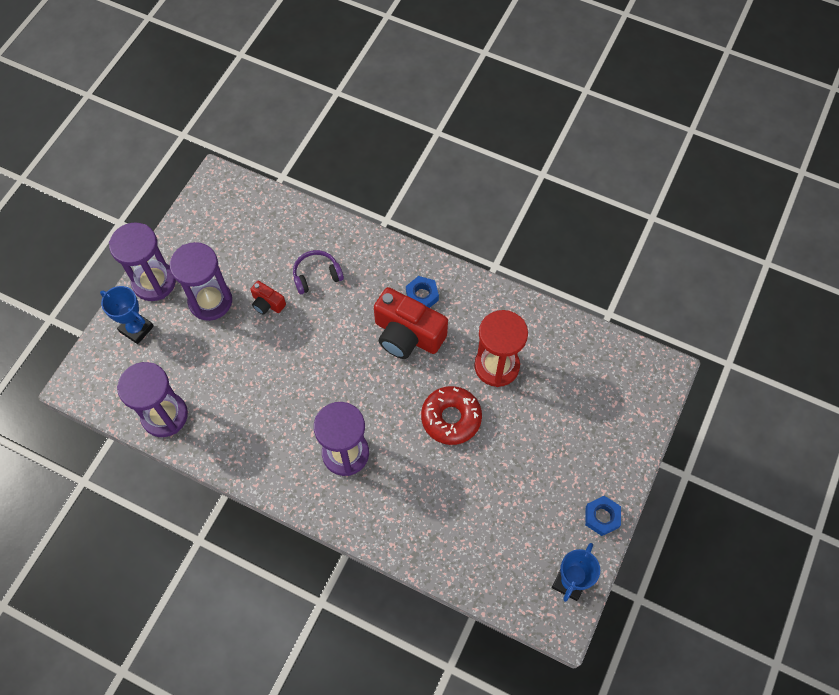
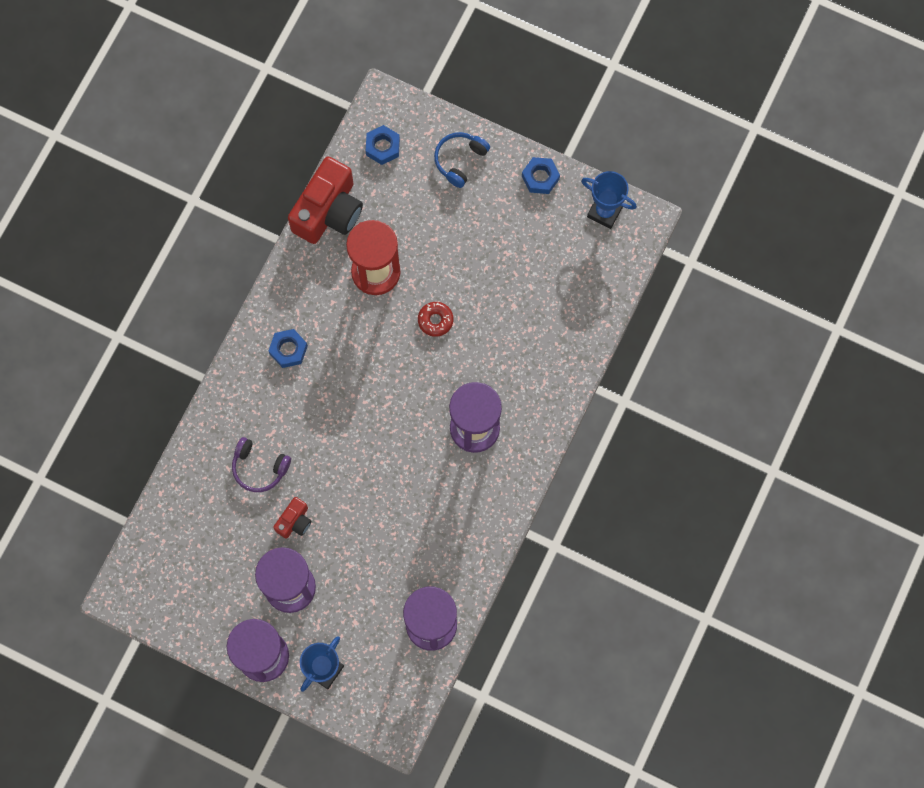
camera: 90 degrees left, 10 degrees up
(316, 275) = (259, 468): purple headphones -> purple headphones turned 45 degrees counterclockwise
(407, 335) = (337, 365): red camera -> red camera (328, 211)
(451, 418) = (435, 320): red donut -> red donut, size x0.56
(613, 440) = (460, 160): none -> blue headphones
(620, 371) = (383, 147): none -> blue nut

